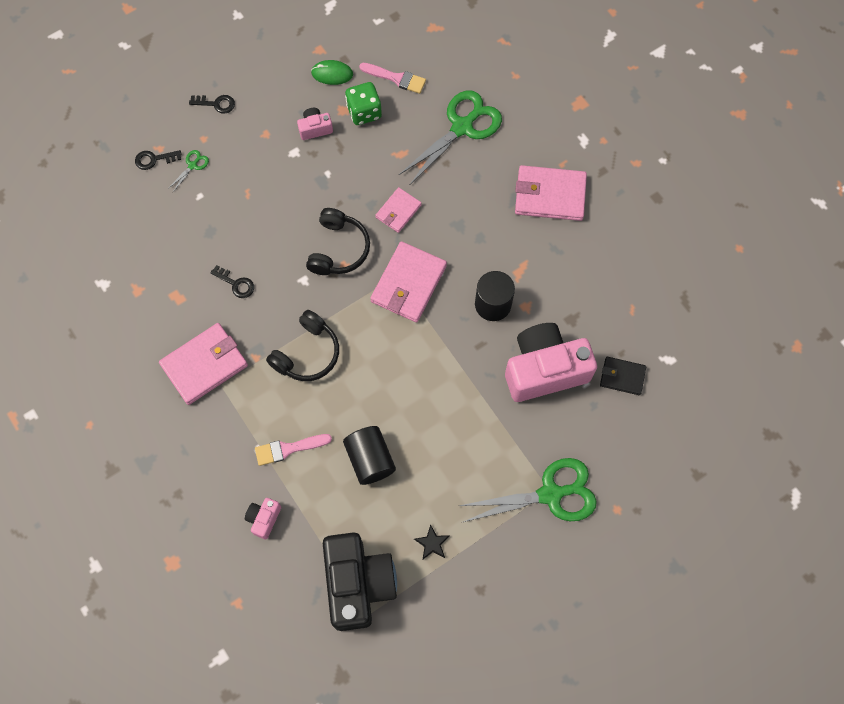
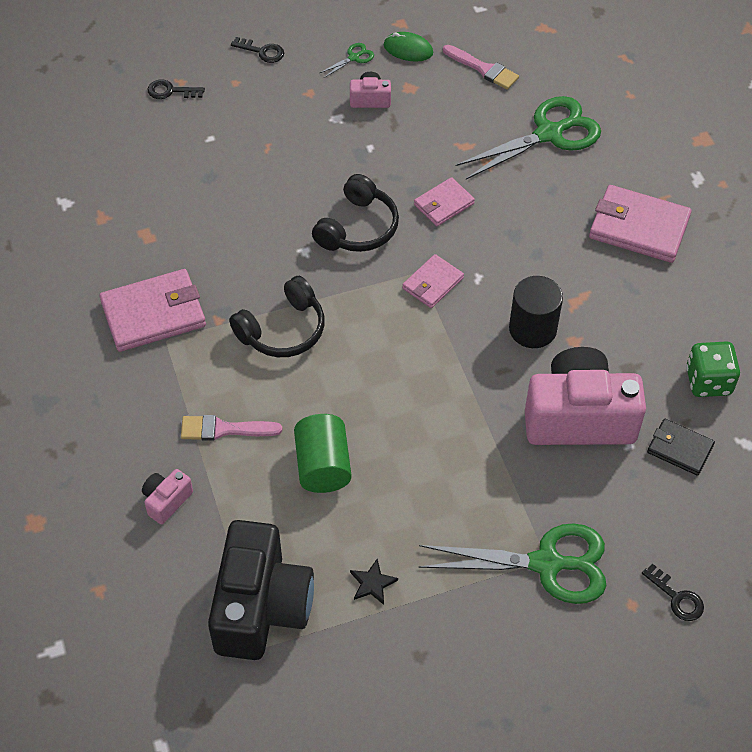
camera: 15 degrees right, 15 degrees down
(192, 165) = (213, 106): green scissors -> green scissors (354, 58)
(236, 284) = (221, 237): black key -> black key (677, 597)
(364, 112) = (434, 94): green dice -> green dice (708, 381)
(370, 459) = (323, 466): black cylinder -> green cylinder
(408, 284) = (432, 283): pink wallet -> pink wallet, size x0.57

